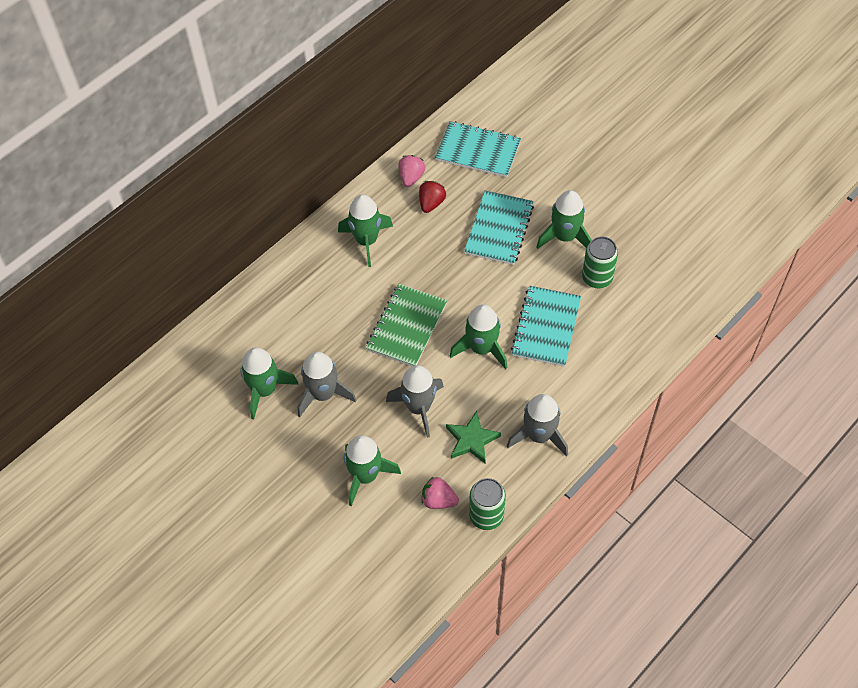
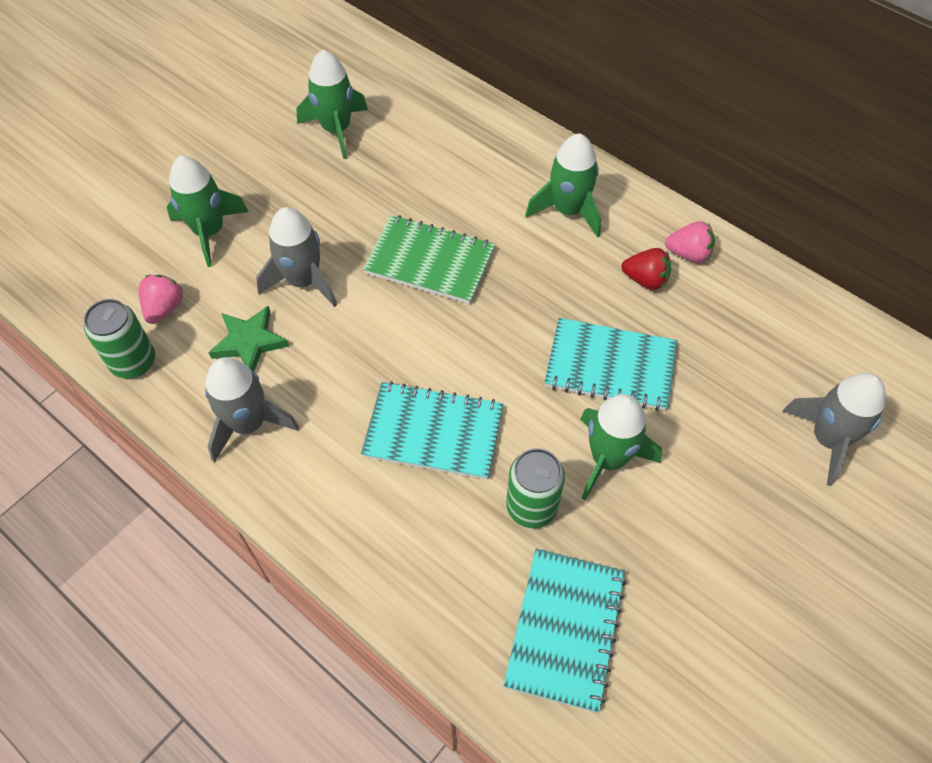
camera: 85 degrees right, 0 degrees up
(323, 394) = (328, 183): grey rocket -> grey rocket (827, 439)
(478, 151) = (758, 334): turquoise notebook -> turquoise notebook (565, 629)
(481, 348) = (396, 349): green rocket -> none

